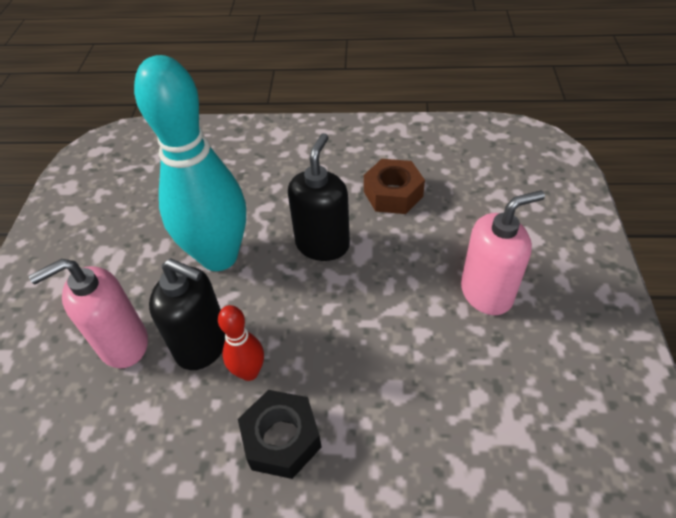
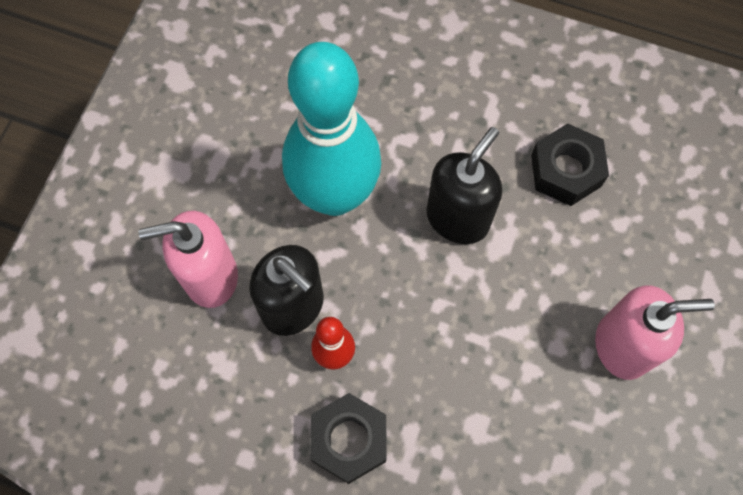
camera: 15 degrees right, 20 degrees up
(393, 194) = (566, 170): brown nut -> black nut

